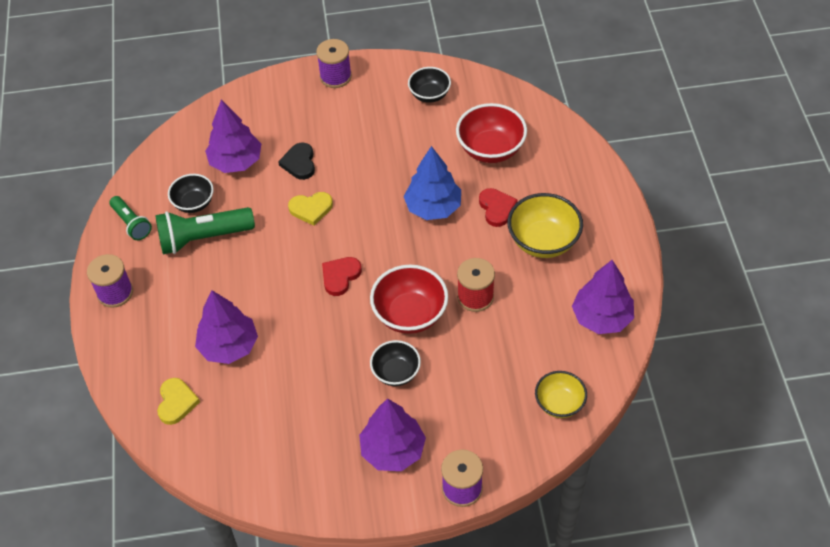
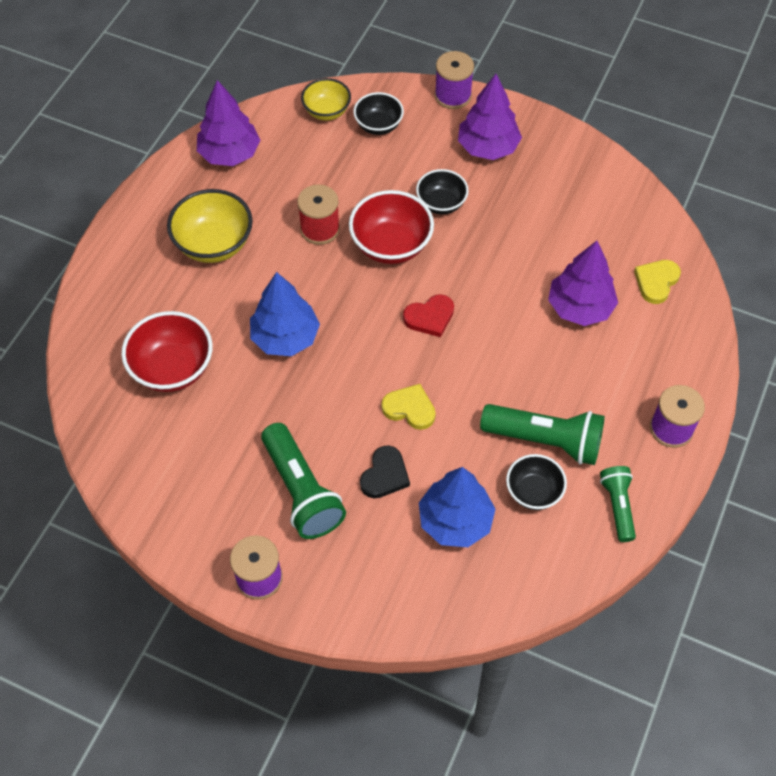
camera: 150 degrees left, 5 degrees up
(236, 162) = (455, 521): purple tree -> blue tree
(346, 128) = (301, 491): none -> green flashlight
(429, 95) = (175, 479): black bowl -> black bowl (378, 125)
(497, 208) = (226, 301): red heart -> none

